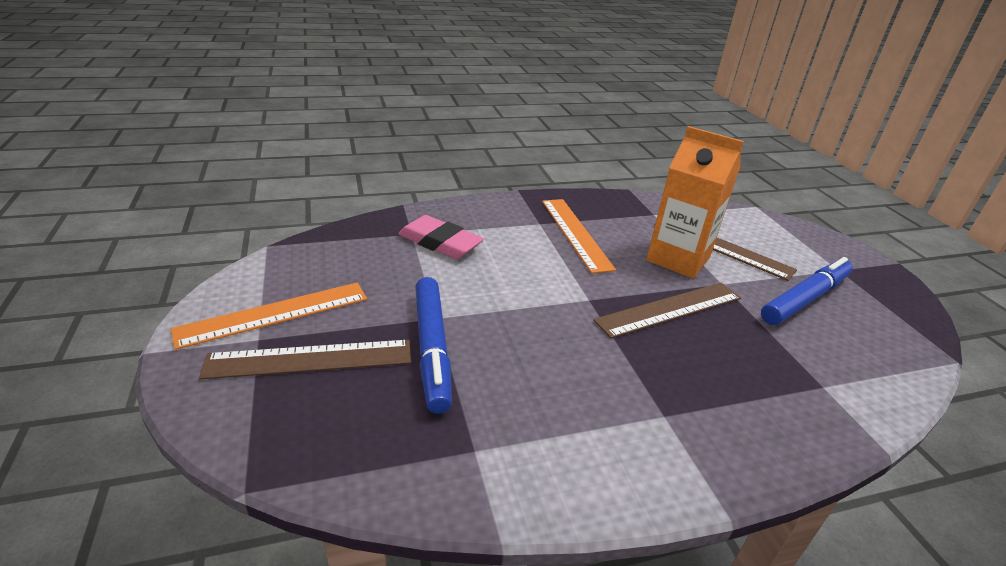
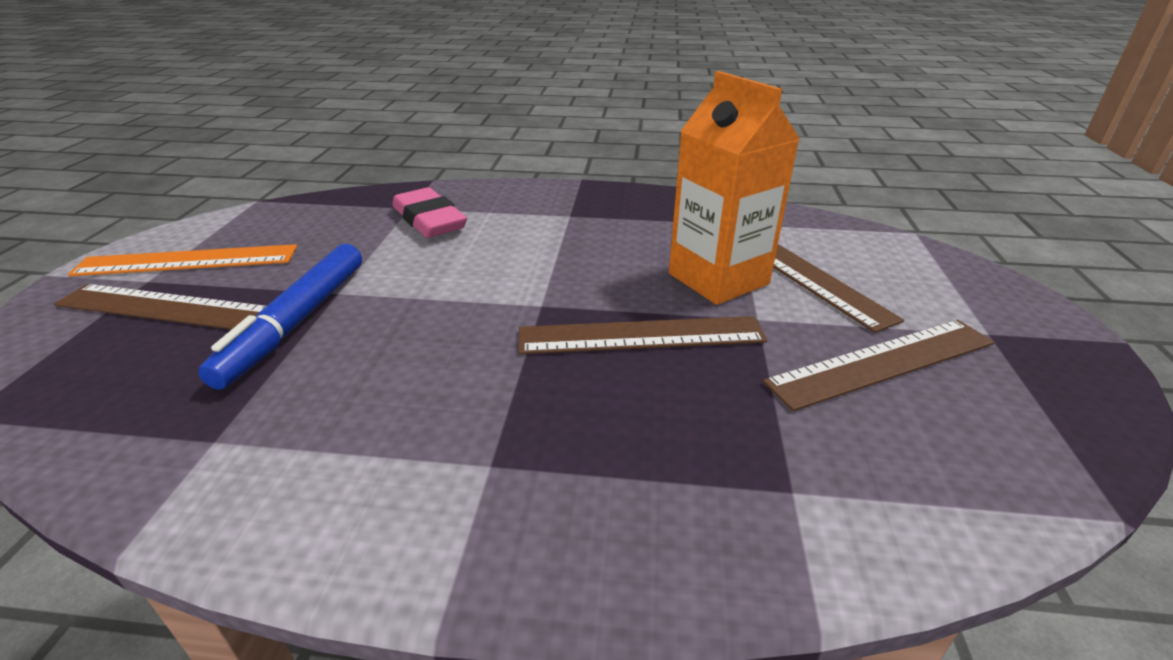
camera: 25 degrees right, 0 degrees up
(575, 233) = (603, 231): orange ruler -> none
(805, 299) = (882, 362): blue marker -> brown ruler

